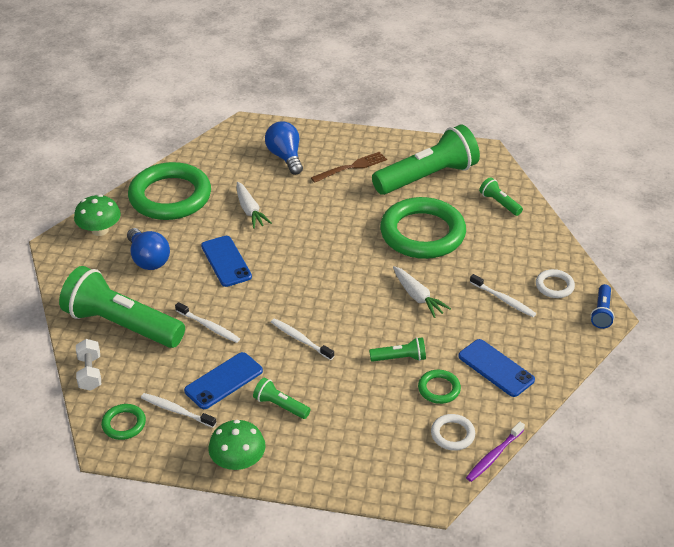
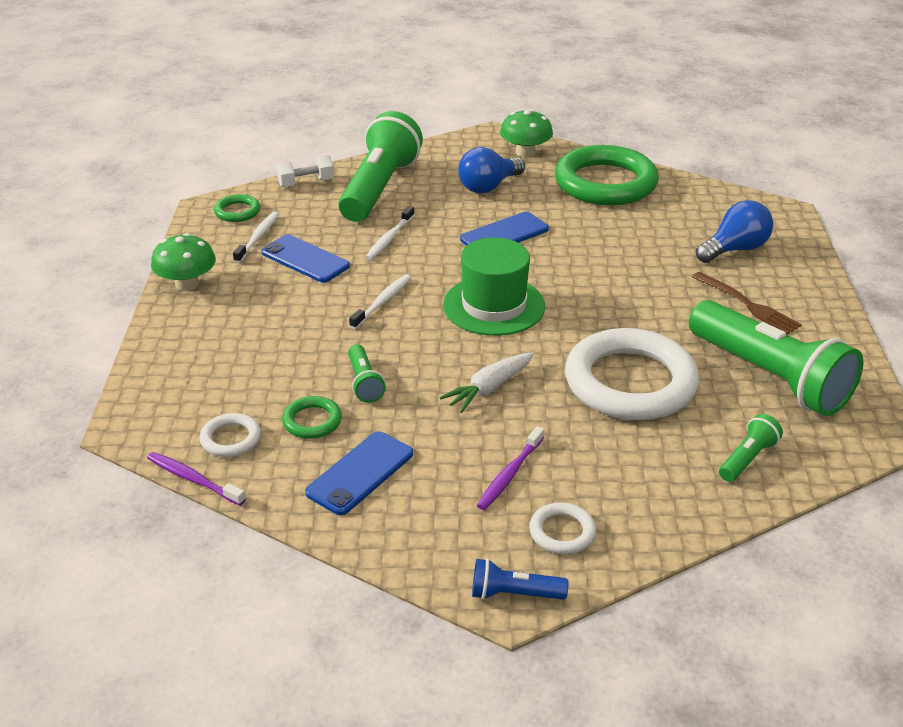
camera: 80 degrees right, 5 degrees down
(250, 210) = (607, 238): white carrot -> none
(280, 406) = (270, 300): green flashlight -> none
(321, 281) = (494, 305): none -> green hat
(422, 233) = (630, 382): green ring -> white ring
(503, 300) = (509, 474): white toothbrush -> purple toothbrush

